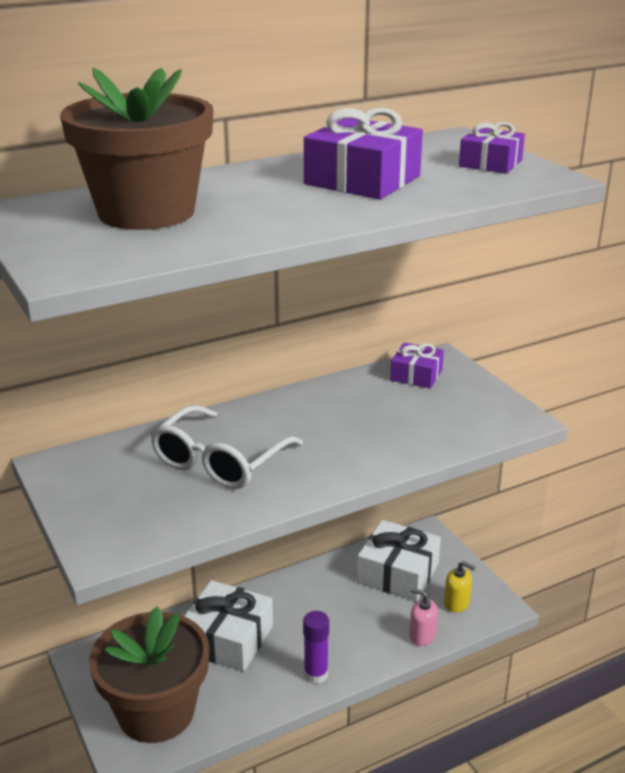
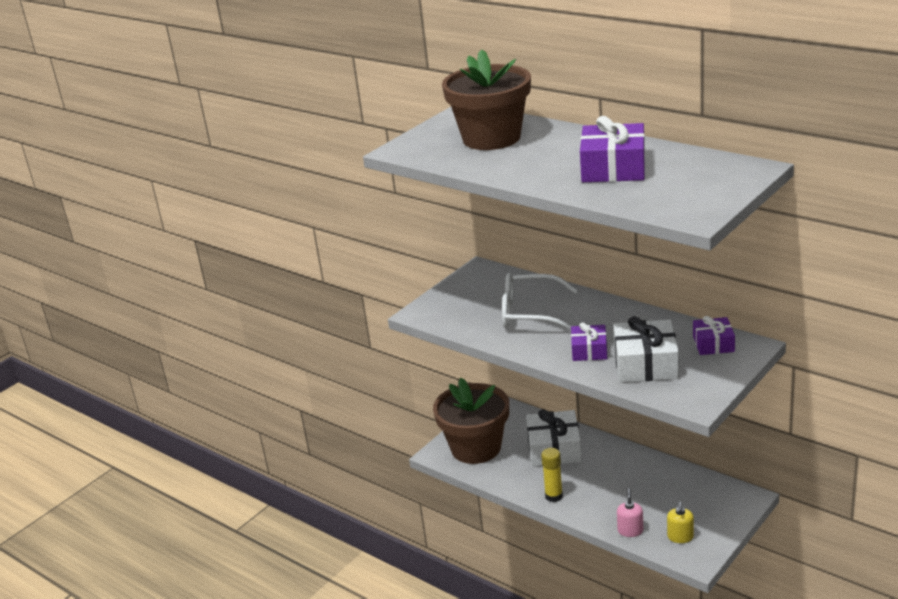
camera: 70 degrees right, 0 degrees up
(316, 674) = (554, 496): purple glue stick -> yellow glue stick
(398, 573) = (687, 498): white gift -> white gift (645, 364)
(490, 163) = (702, 193): purple gift -> purple gift (589, 350)

